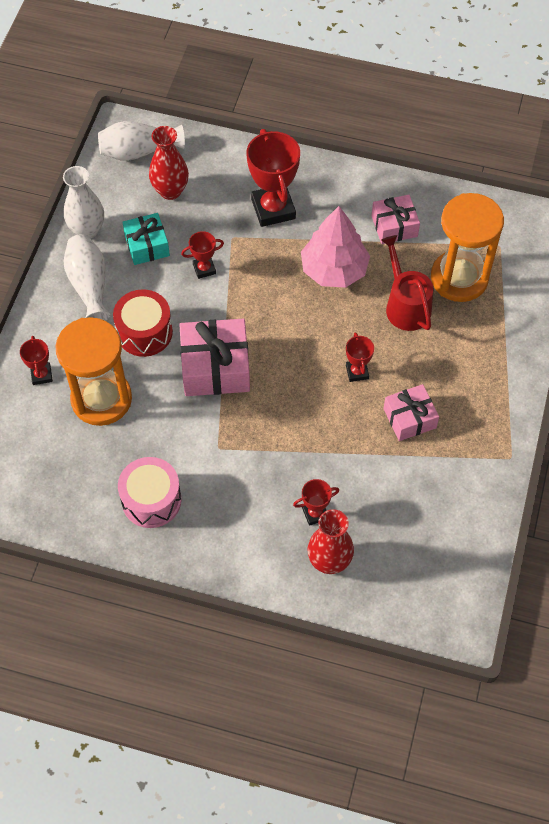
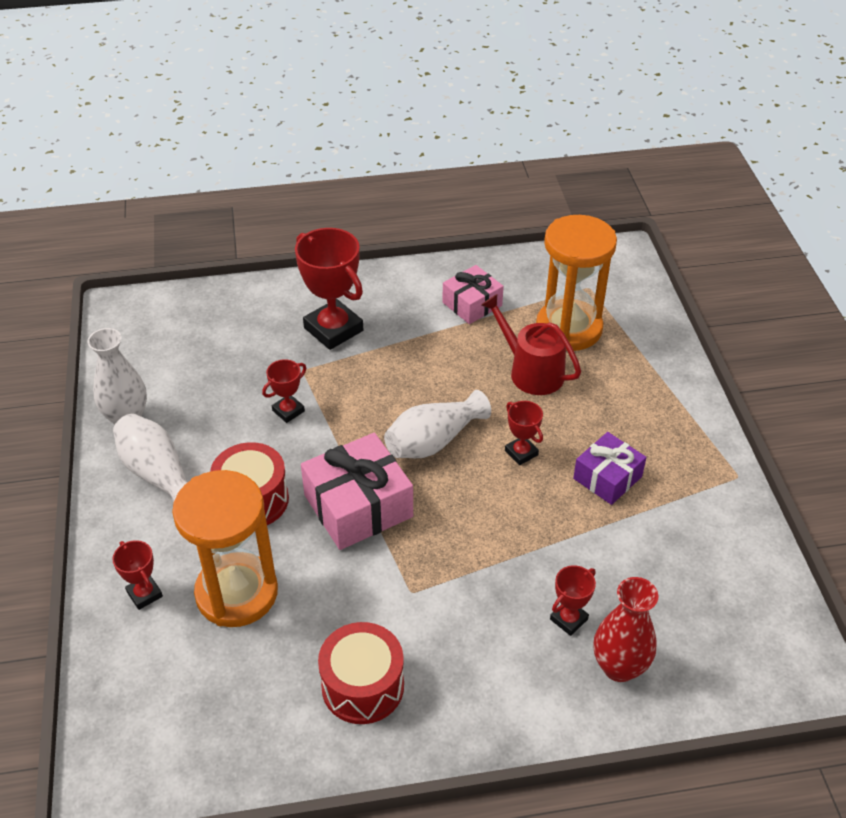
camera: 25 degrees left, 15 degrees down
(138, 151) = (150, 323): white vase -> white vase (433, 441)
(147, 245) = (208, 410): turquoise gift -> none
(151, 500) = (363, 686): pink drum -> red drum
(170, 191) = (207, 348): red vase -> none
(334, 270) = (434, 364): pink tree -> none
(409, 418) = (607, 477): pink gift -> purple gift

